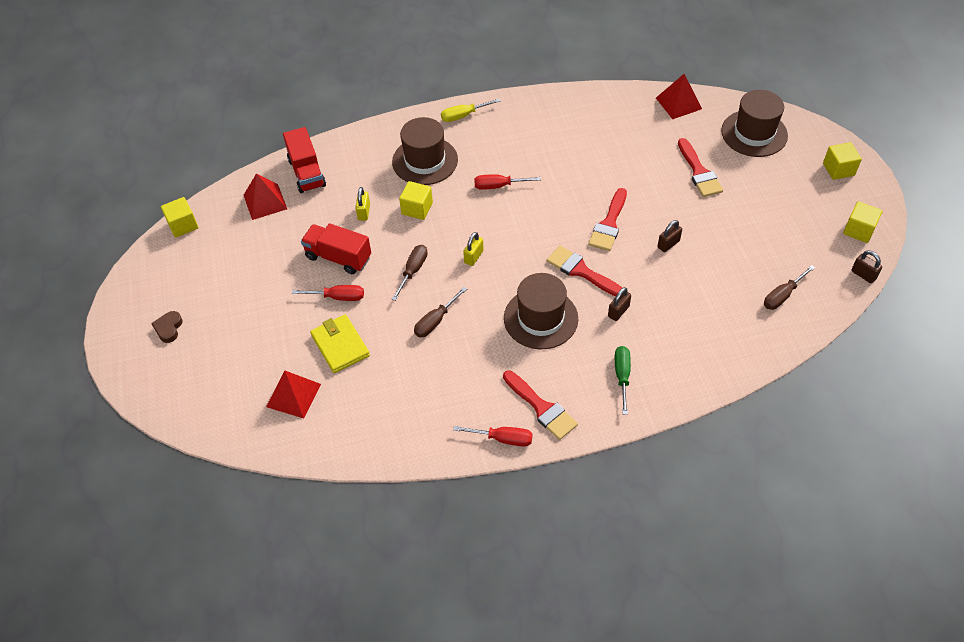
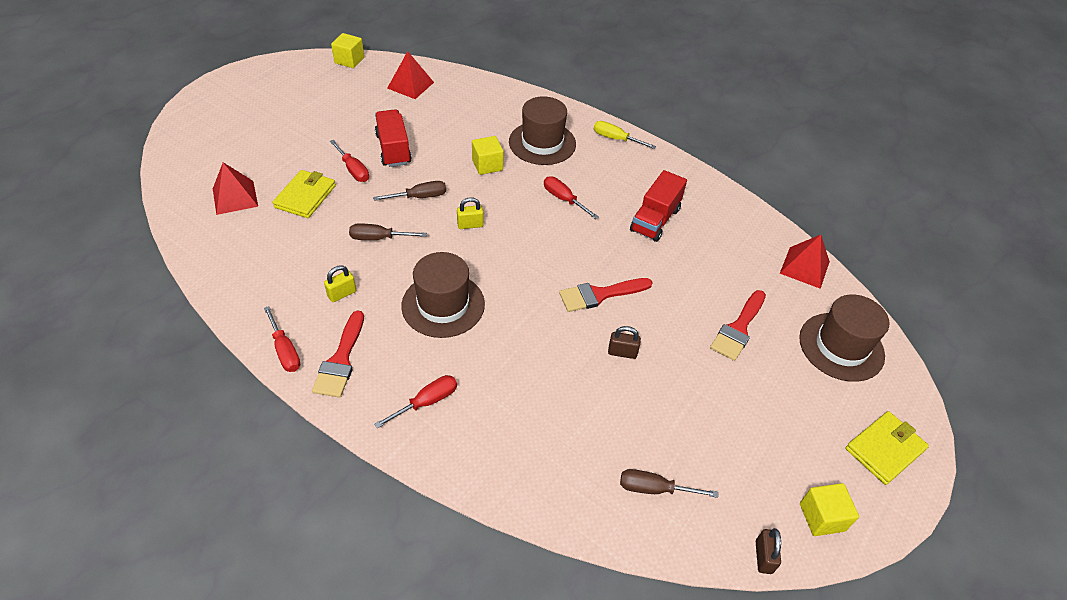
camera: 45 degrees right, 5 degrees down
(168, 328) = (248, 103): brown heart -> none
(307, 172) = (460, 90): red truck -> red truck (655, 220)
(364, 212) = (452, 138): yellow padlock -> yellow padlock (342, 294)
(581, 271) = (524, 304): red brush -> none
(618, 311) = (502, 357): brown padlock -> none
(622, 376) = (426, 402): green screwdriver -> red screwdriver
(838, 169) = (884, 449): yellow cube -> yellow wallet

